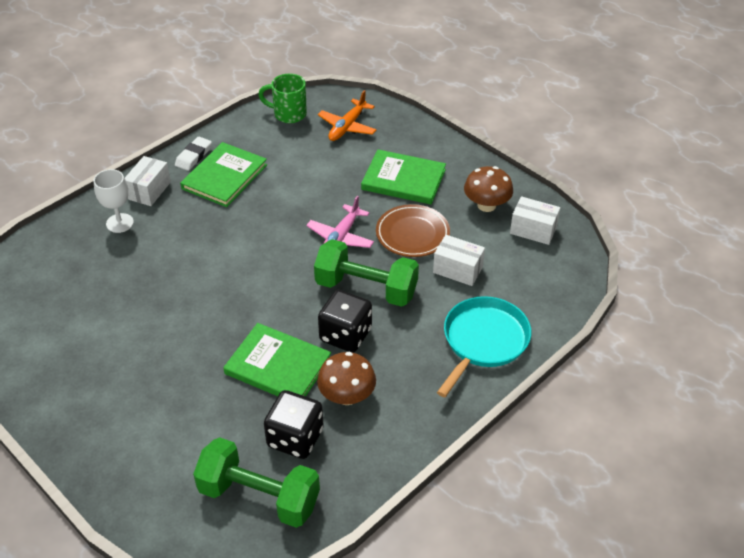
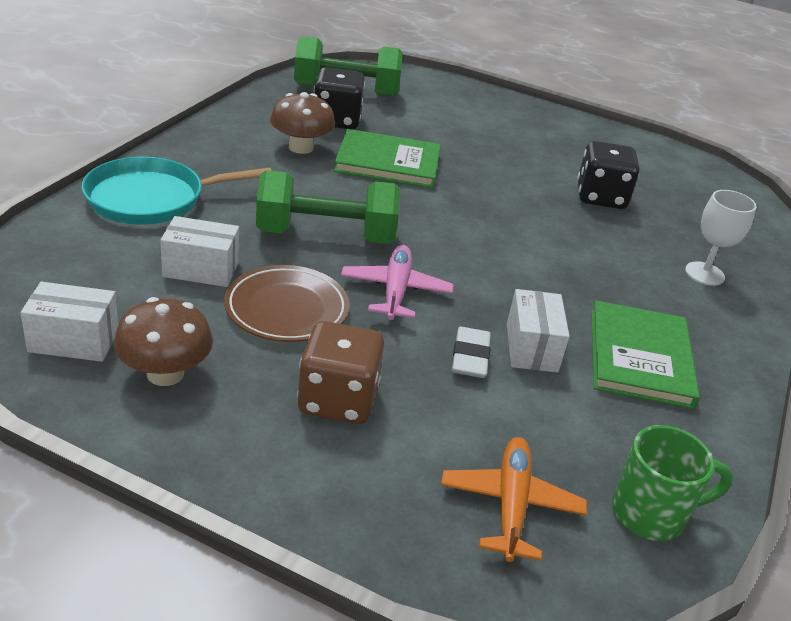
camera: 155 degrees right, 10 degrees down
(149, 190) = (720, 320): white box -> white box (531, 348)
(193, 156) = (723, 386): white eraser -> white eraser (470, 357)
(345, 335) = (328, 191): black dice -> black dice (600, 197)
(403, 179) = (338, 400): green book -> brown dice
(483, 341) = (151, 199): turquoise pan -> turquoise pan turned 60 degrees clockwise

